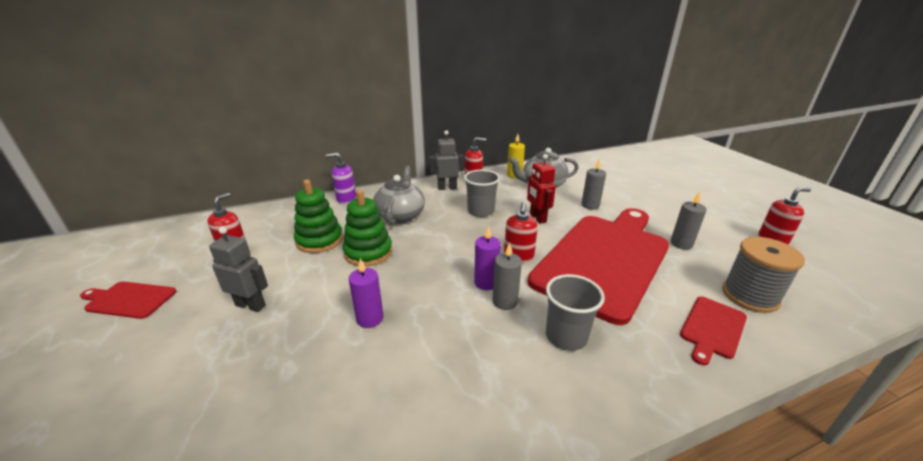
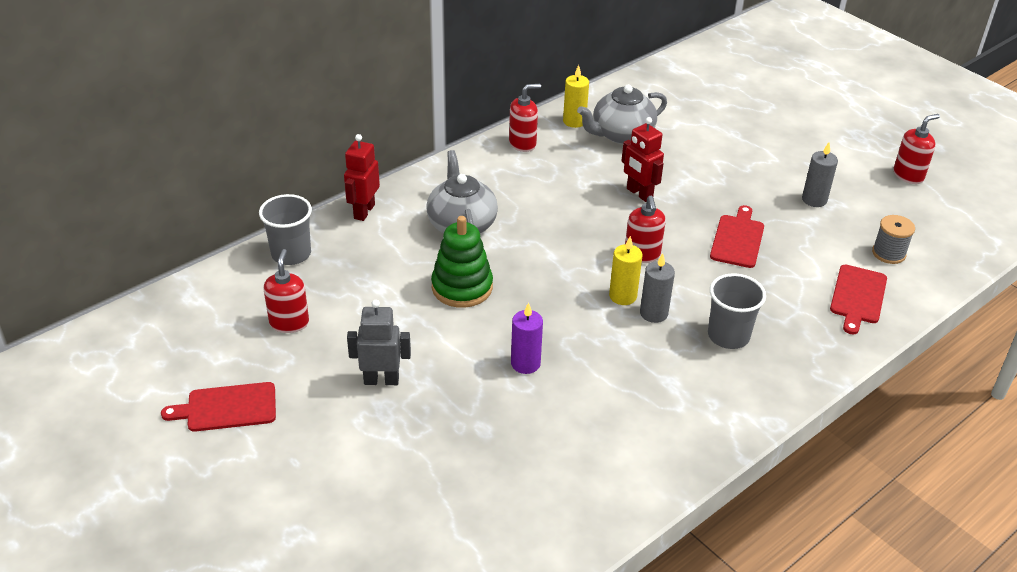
camera: 20 degrees left, 10 degrees up
(319, 240) = (385, 283): green stacking toy -> none
(346, 199) = (364, 211): purple soap dispenser -> red robot
(447, 188) = (493, 163): grey robot -> none
(481, 211) = (562, 197): grey cup -> grey cup (291, 254)
(486, 283) = (623, 296): purple candle -> yellow candle
(590, 205) = (696, 160): grey candle -> none
(604, 259) = (738, 239): red cutting board -> red cutting board, size x0.40
(750, 296) = (888, 253): grey spool -> grey spool, size x0.63

